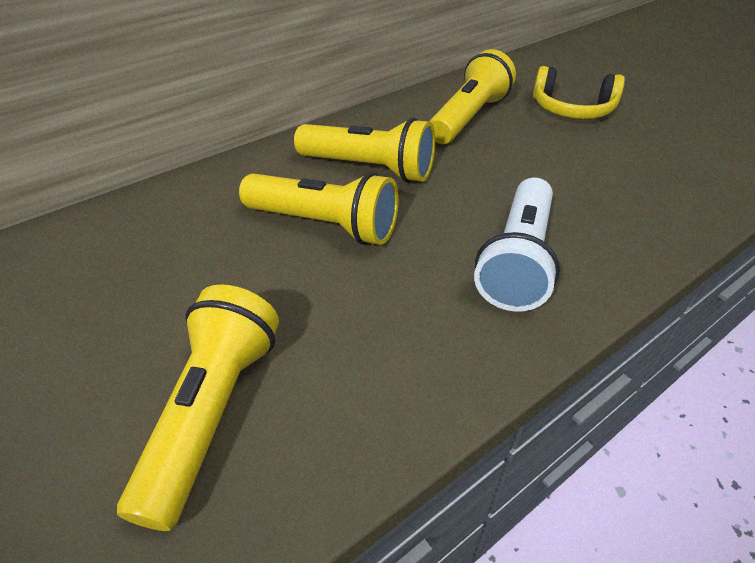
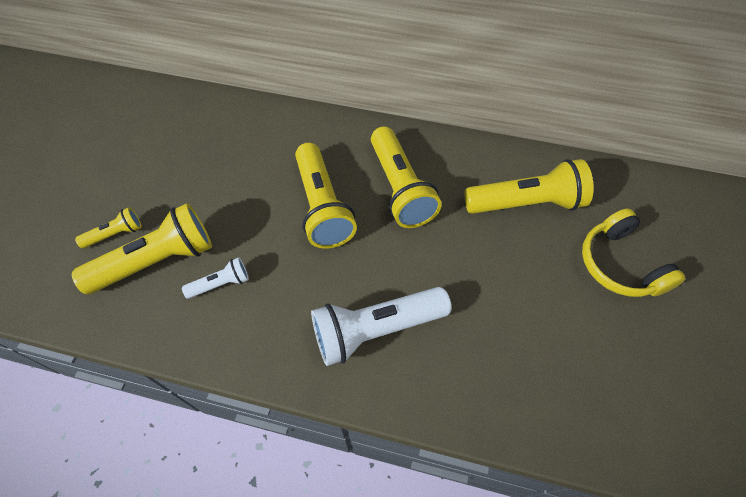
camera: 50 degrees right, 15 degrees up
(101, 443) = (116, 234): none -> yellow flashlight
(329, 358) = (221, 284): none -> white flashlight

